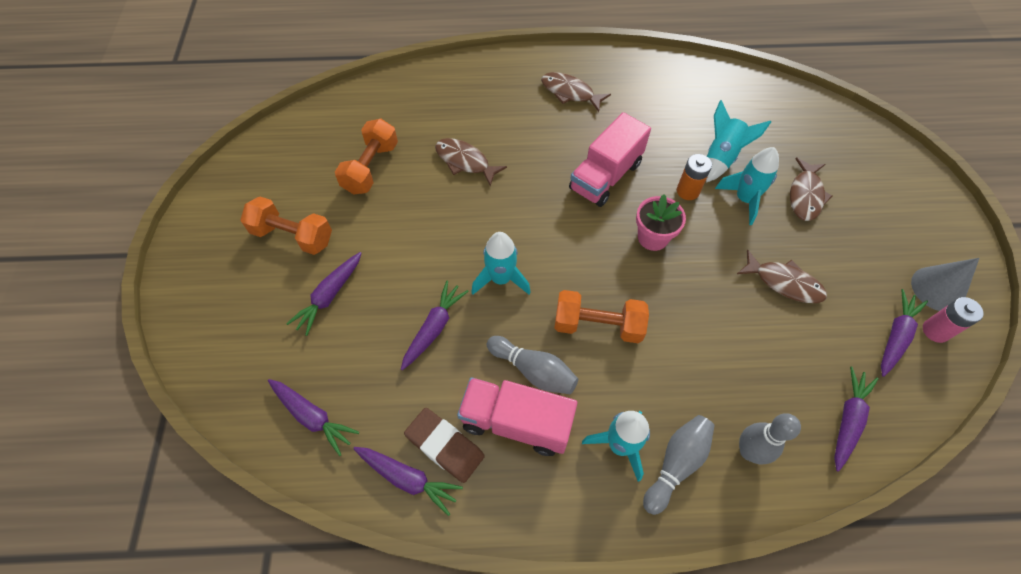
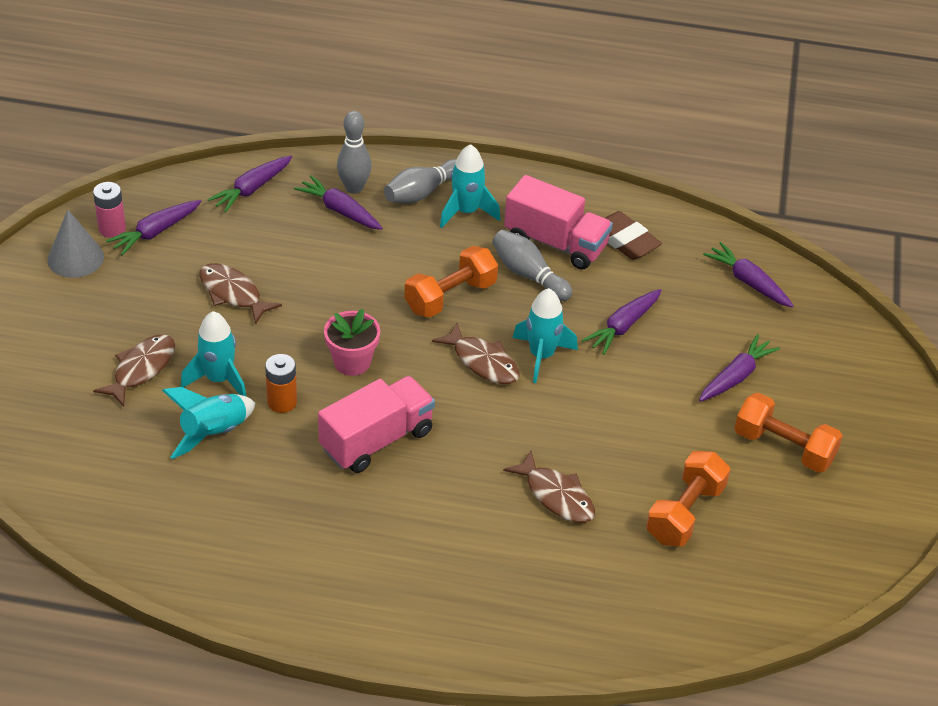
camera: 170 degrees left, 15 degrees down
(408, 478) = (660, 227): purple carrot -> purple carrot (340, 211)
(570, 93) = (376, 569): brown fish -> brown fish (482, 362)
(598, 325) = (450, 296): orange dumbbell -> orange dumbbell turned 60 degrees counterclockwise

